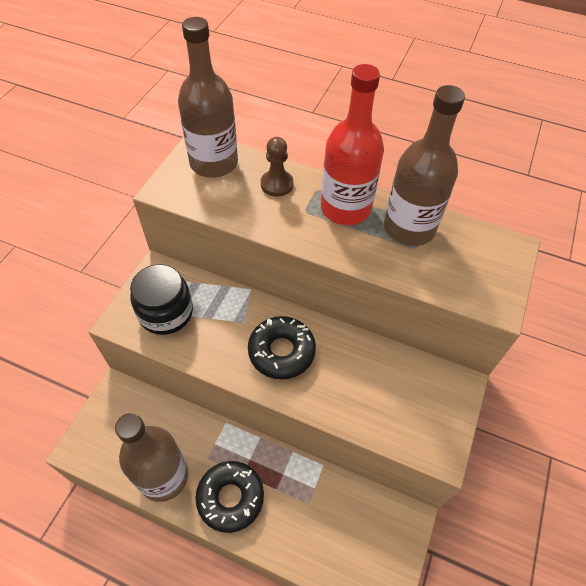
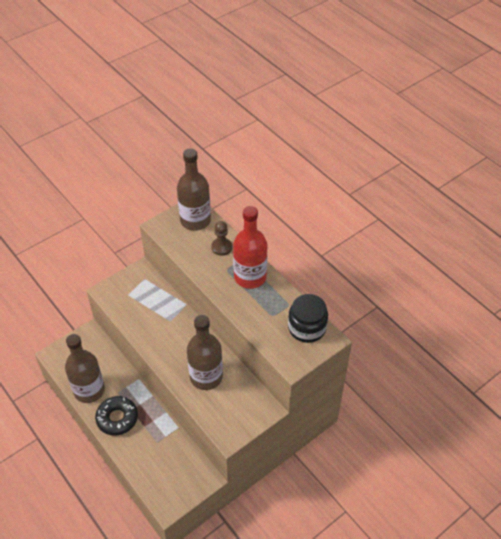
camera: 30 degrees right, 5 degrees down
(166, 312) = (131, 297): black jar -> black jar (307, 328)
(281, 351) = (180, 346): black donut -> none
(409, 228) = (277, 303): brown bottle -> brown bottle (206, 377)

